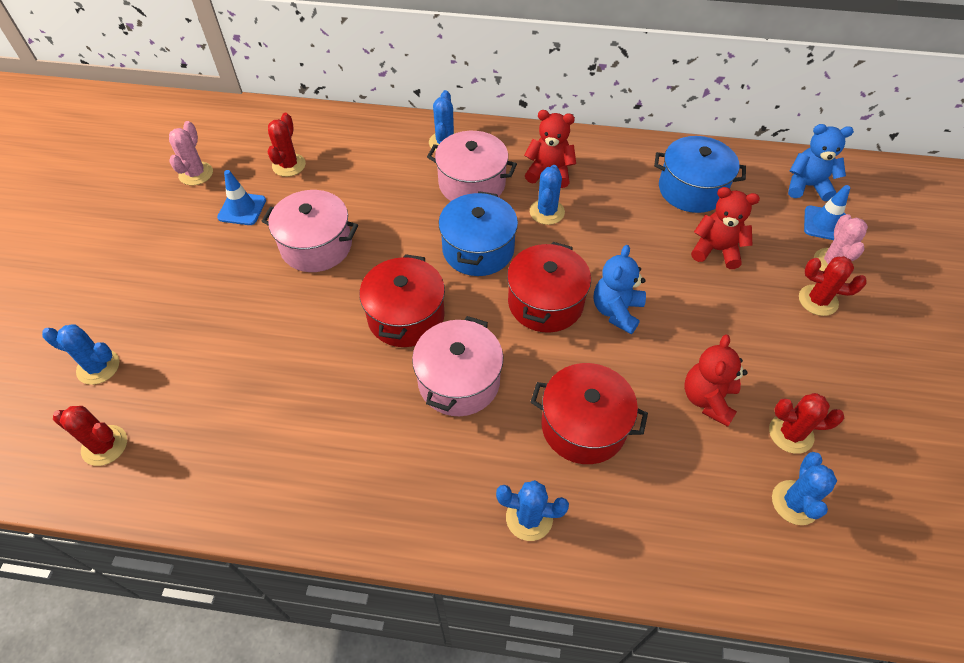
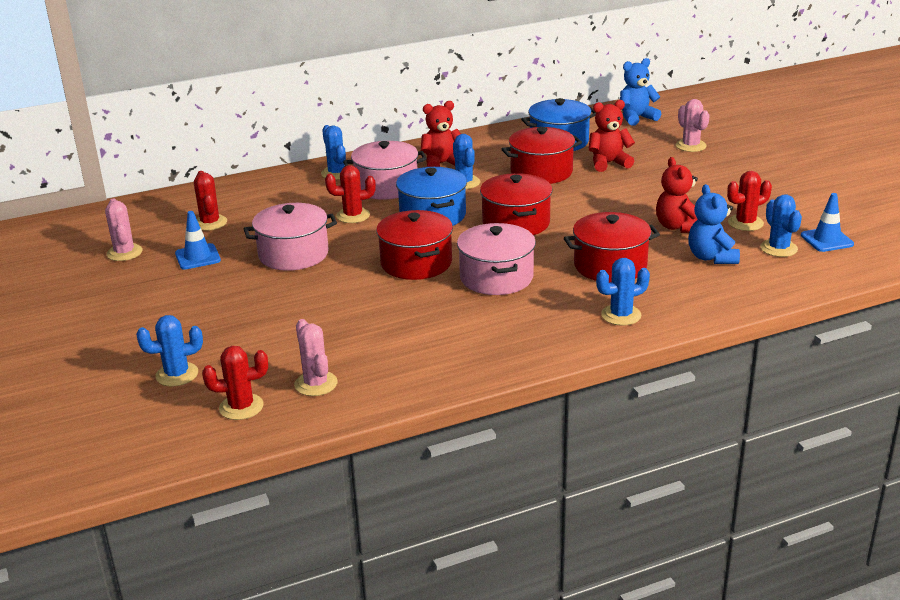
camera: 30 degrees left, 25 degrees down
(183, 450) = (316, 384): none -> pink cactus
(616, 311) = (572, 210): blue teddy bear -> blue teddy bear (711, 257)
(635, 231) = (541, 172): none -> red pot
(818, 300) = (700, 164): red cactus -> red cactus (353, 216)
(825, 224) = (667, 131): blue traffic cone -> blue traffic cone (826, 240)

